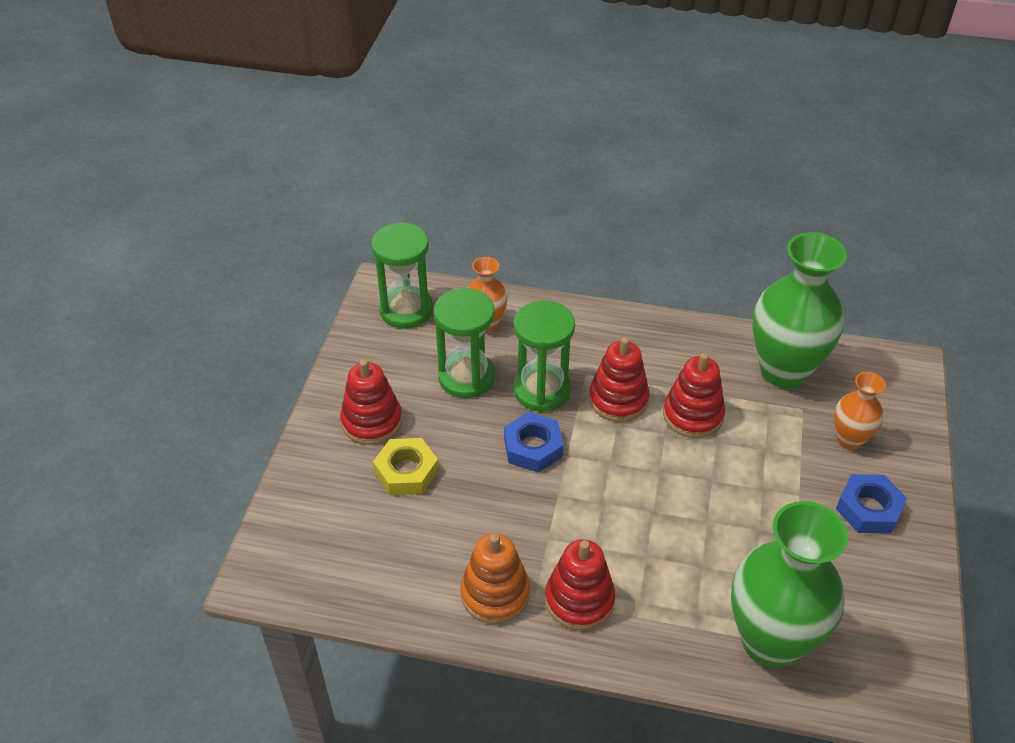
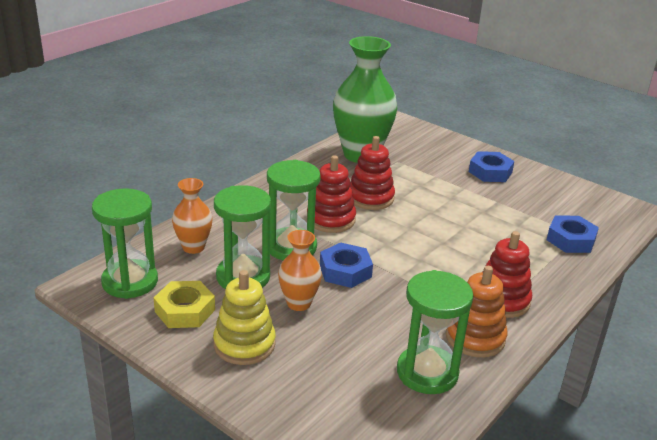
camera: 65 degrees left, 15 degrees down
(372, 421) = (244, 344): red stacking toy -> yellow stacking toy
(406, 472) = (319, 343): yellow nut -> yellow nut (185, 310)
(414, 569) = (427, 373): none -> green hourglass
(770, 641) = (570, 240): green vase -> blue nut
(849, 439) = (434, 157): orange vase -> orange vase (299, 303)

